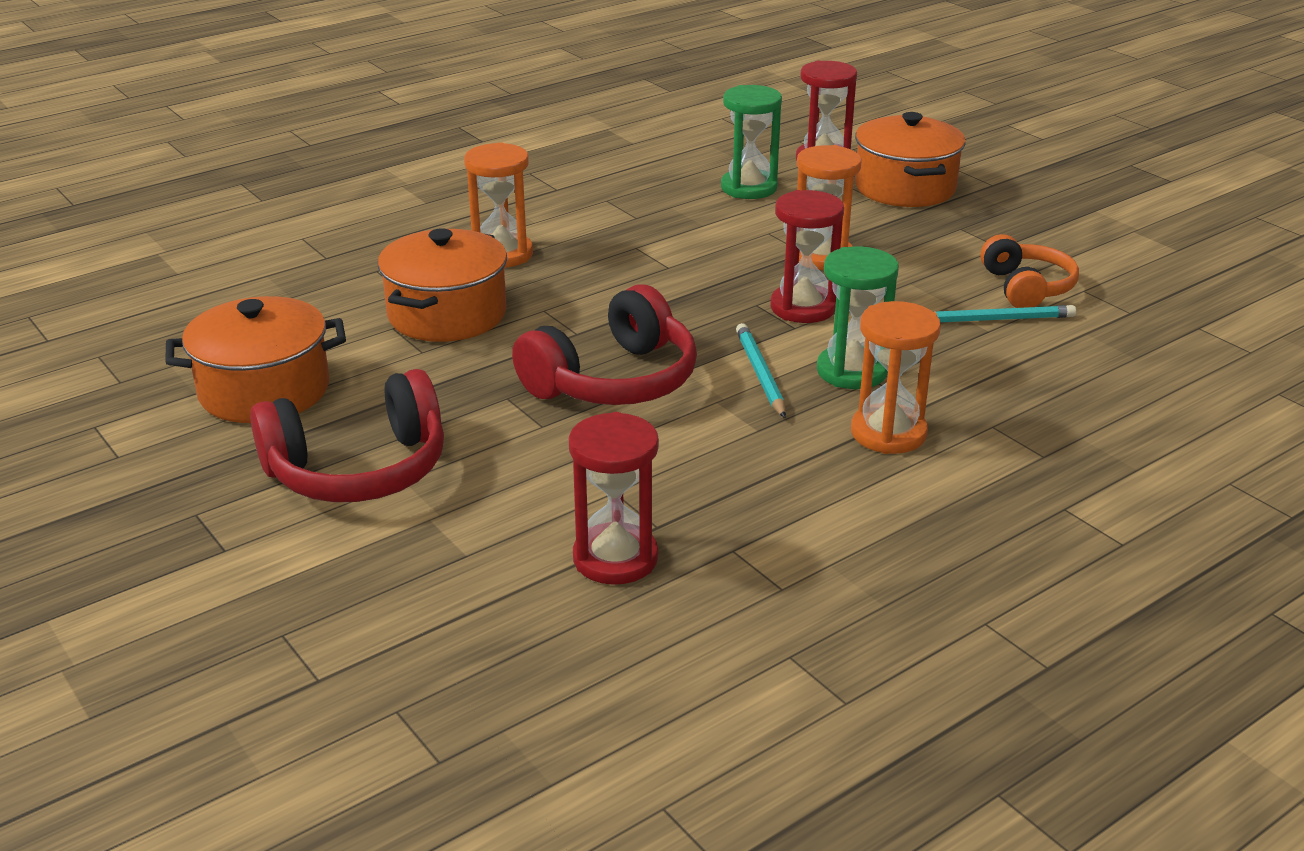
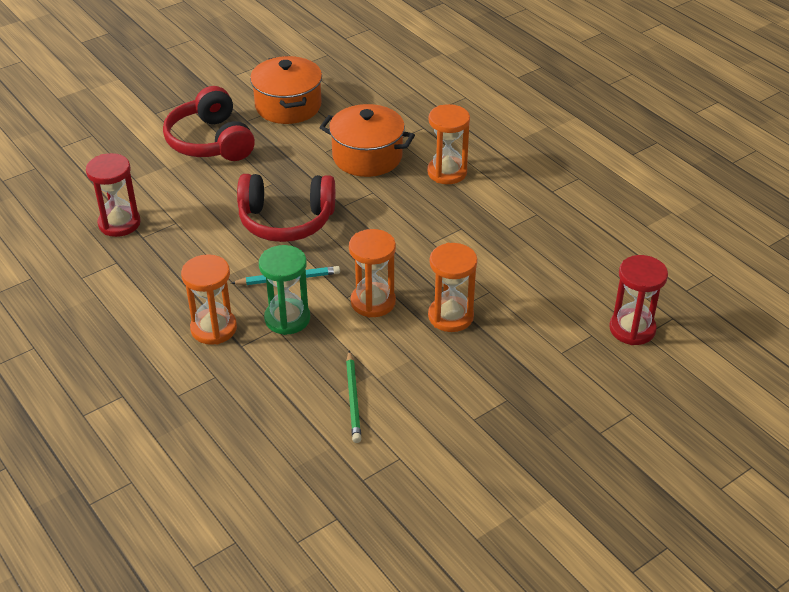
camera: 90 degrees right, 10 degrees up
(613, 380) = (286, 220): red headphones -> red headphones turned 45 degrees counterclockwise
(749, 188) = (568, 284): green hourglass -> none
(803, 307) = (373, 302): red hourglass -> orange hourglass
(905, 188) = (582, 374): orange pot -> none
(997, 319) = (353, 399): turquoise pencil -> green pencil
(1026, 287) = (403, 423): orange headphones -> none

